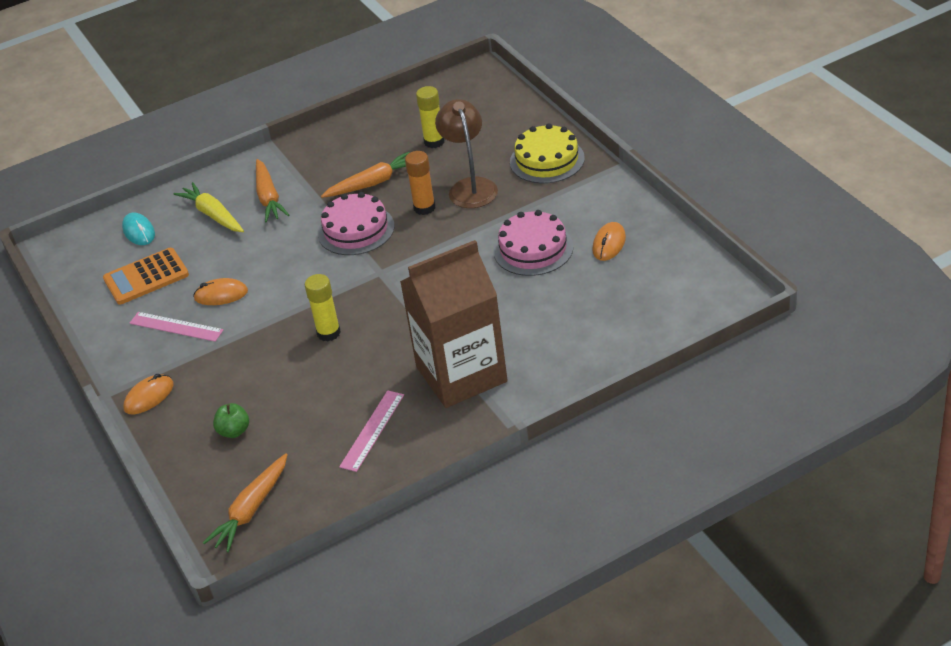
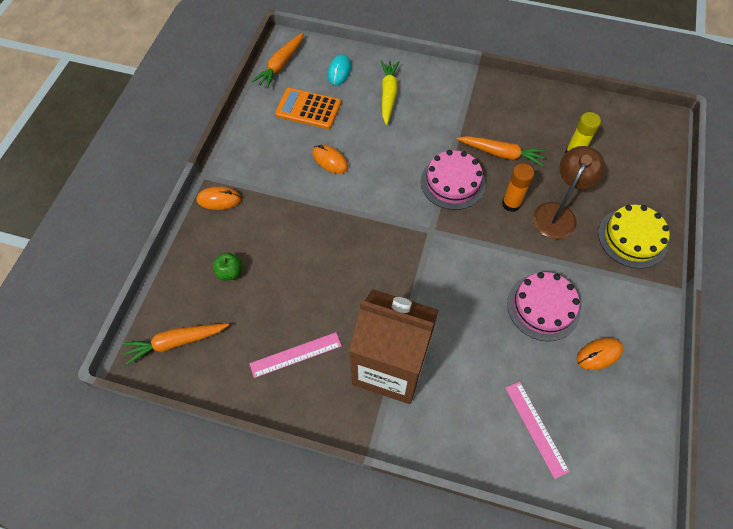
camera: 40 degrees right, 20 degrees up
(176, 326) = (284, 161): pink ruler -> pink ruler (536, 428)
(268, 197) = (431, 109): orange carrot -> orange carrot (281, 65)
(328, 333) = (353, 250): yellow glue stick -> none

